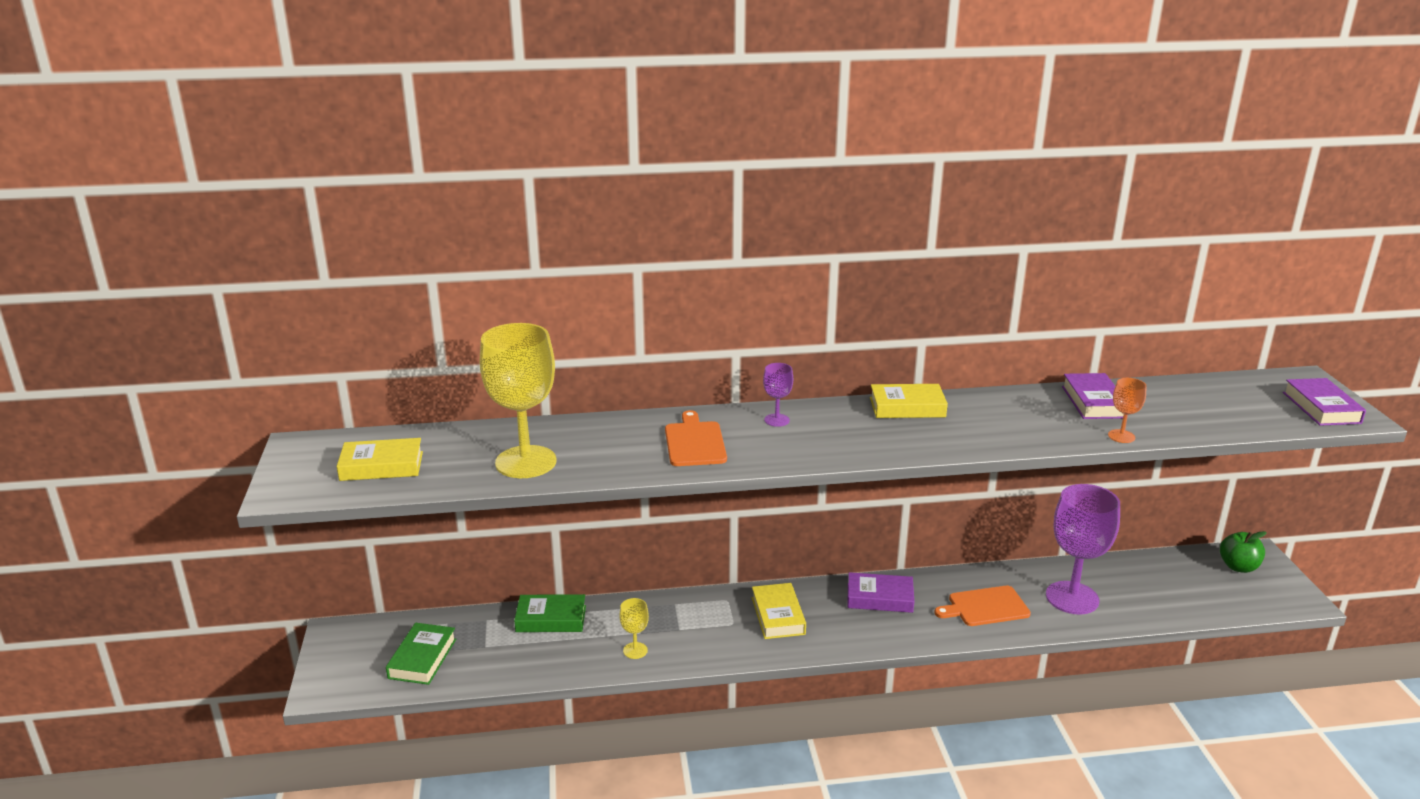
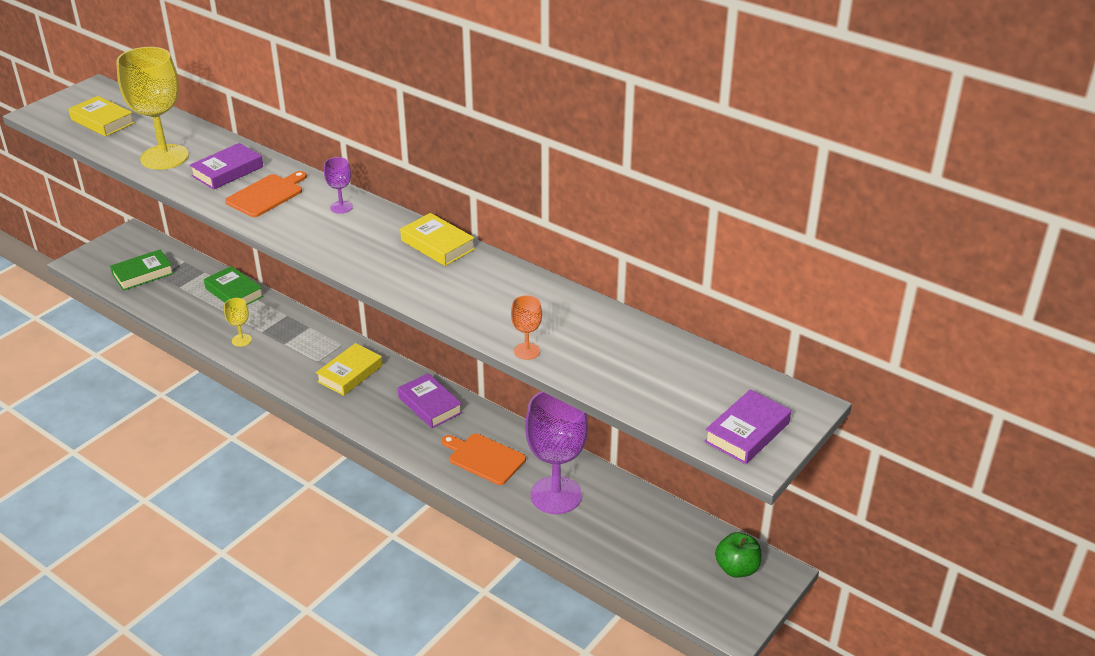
camera: 45 degrees right, 10 degrees up
(1093, 402) = (573, 317): purple book -> purple book (227, 171)

